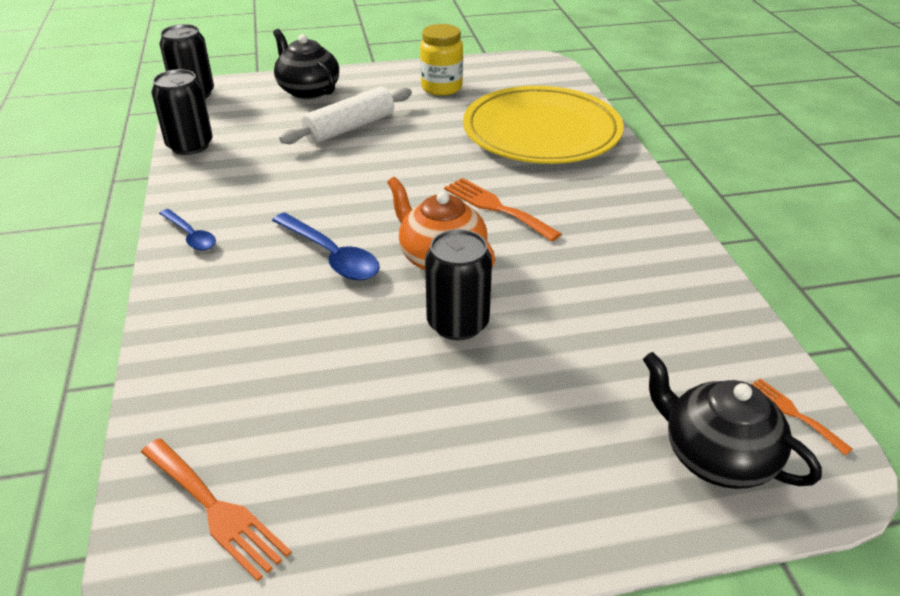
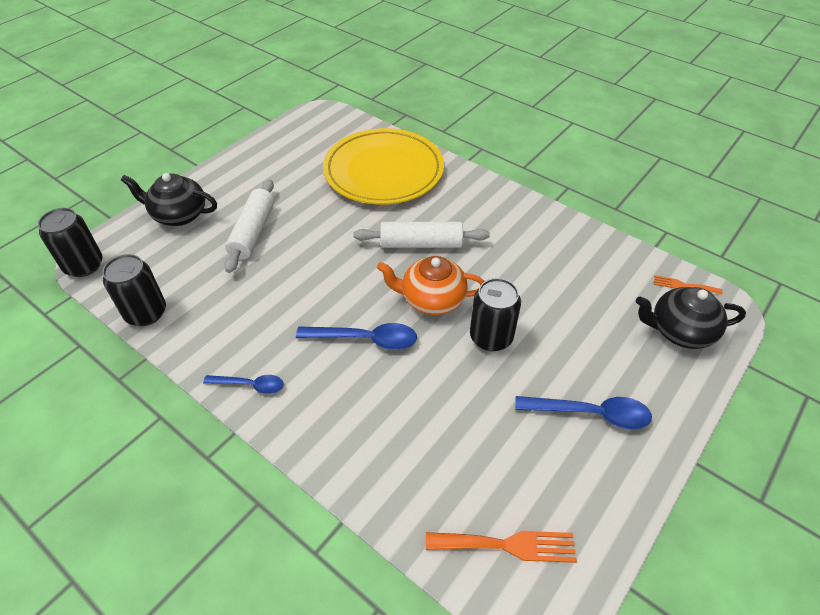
camera: 40 degrees left, 10 degrees up
(441, 88) = (277, 165): yellow jar -> none
(473, 461) = (591, 414): none -> blue spoon
(496, 207) = (421, 244): orange fork -> white rolling pin

